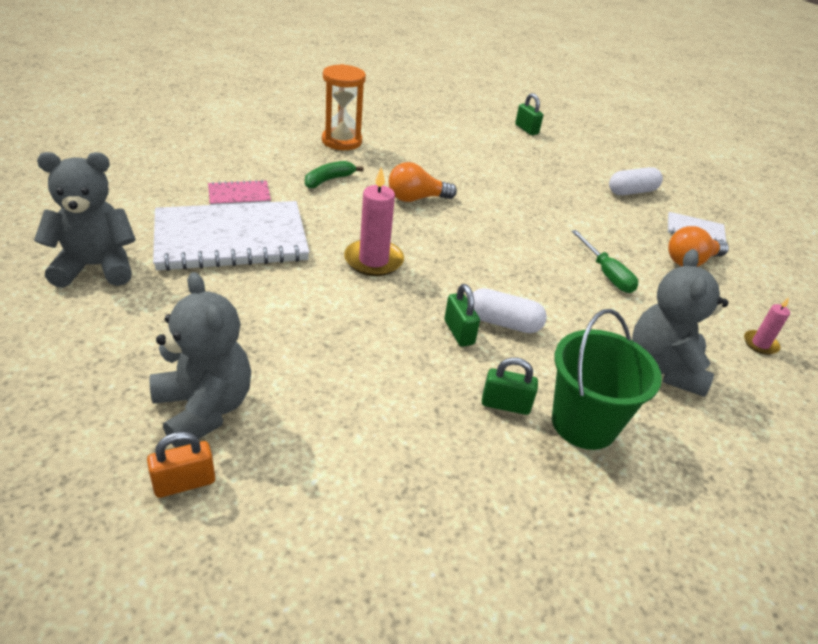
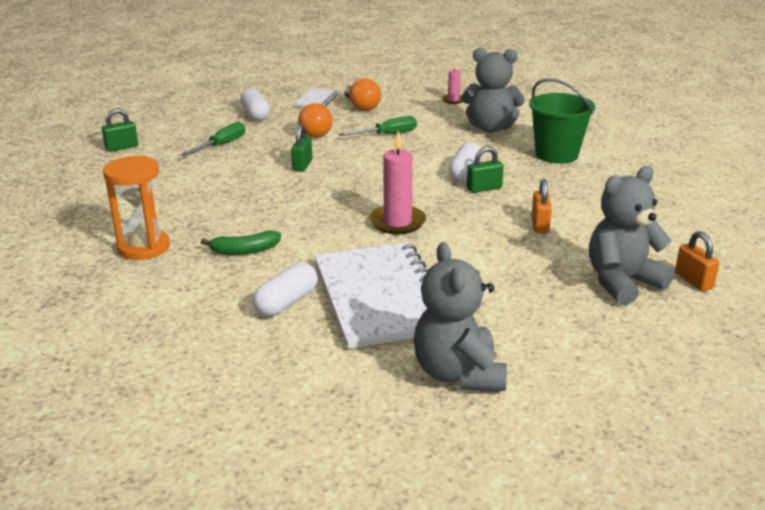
camera: 85 degrees left, 10 degrees down
(239, 195) = (286, 302): pink notebook -> white capsule
(328, 180) = (245, 251): green banana -> green banana turned 60 degrees counterclockwise
(359, 364) = (540, 225): none -> orange padlock
(416, 198) = (280, 204): orange light bulb -> orange light bulb (314, 133)
(505, 405) = (553, 176): green padlock -> green padlock (302, 165)
(544, 173) = (222, 145): none -> green screwdriver

